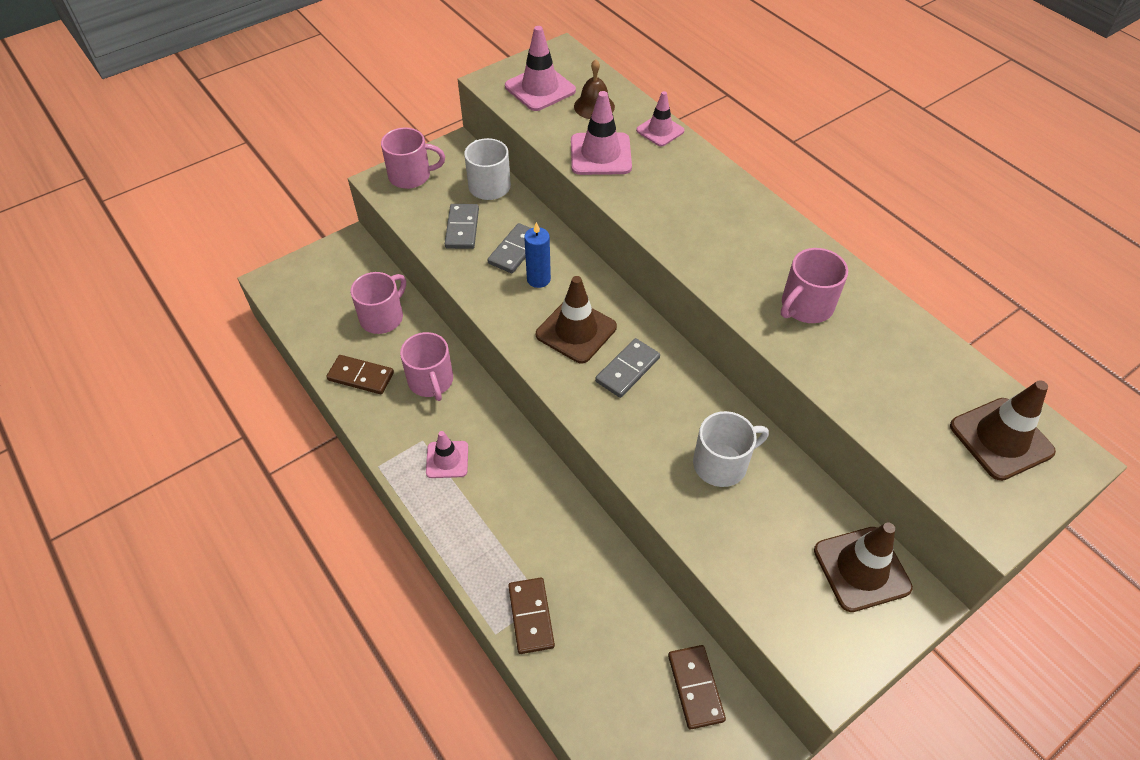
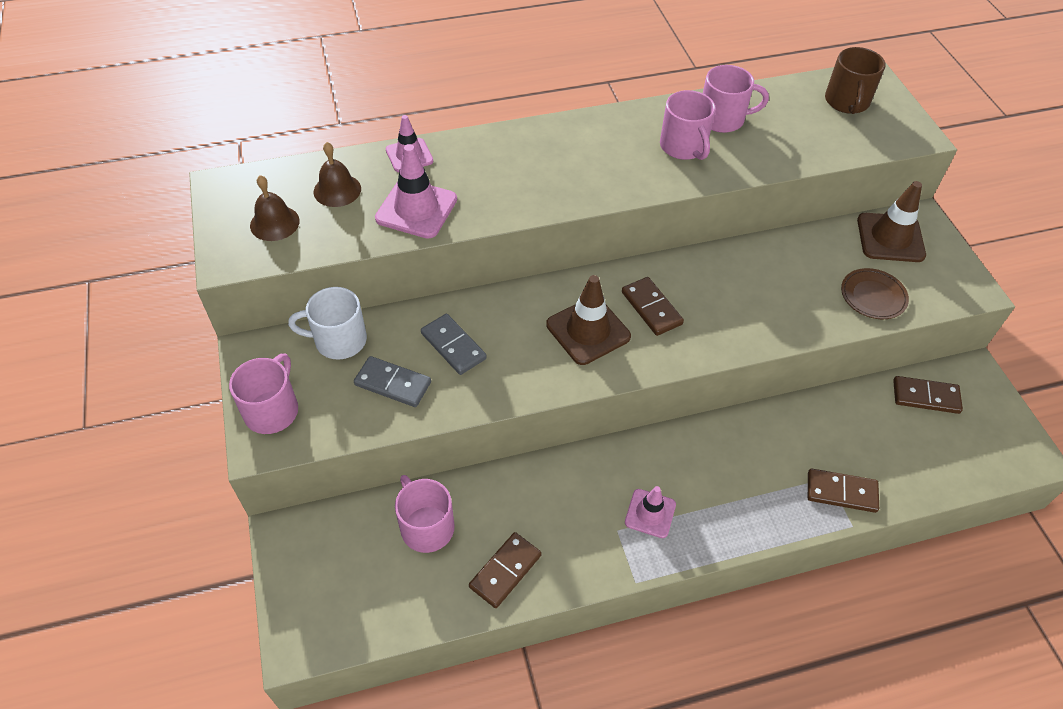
camera: 70 degrees left, 0 degrees up
(431, 381) = (542, 501): pink mug -> pink mug (723, 119)
(538, 279) = (505, 339): blue candle -> none
(540, 88) = (274, 223): pink traffic cone -> brown bell
(627, 369) = (651, 308): grey domino -> brown domino
(722, 463) = (774, 281): white mug -> none
(754, 563) = (873, 296): none -> brown plate
(1001, 439) = (847, 102): brown traffic cone -> brown mug

